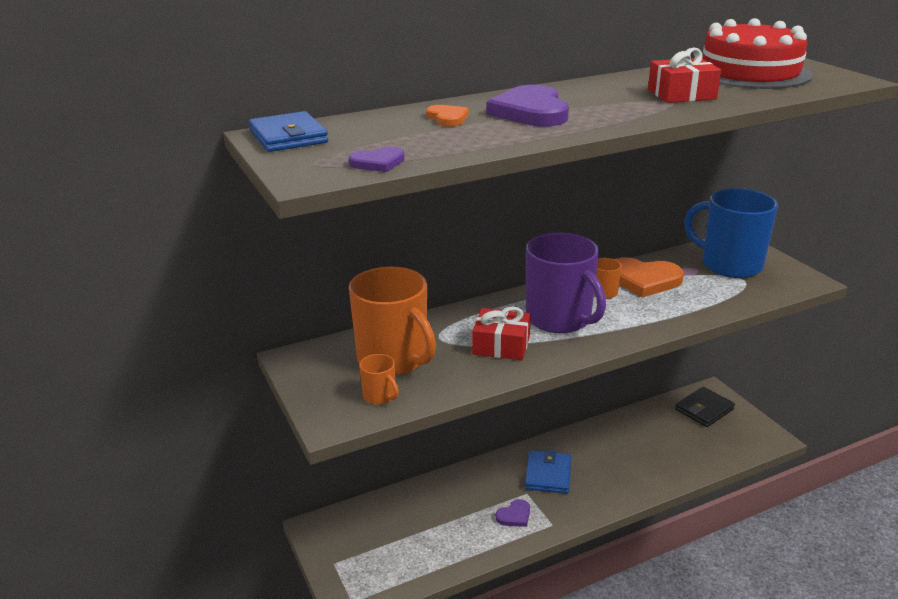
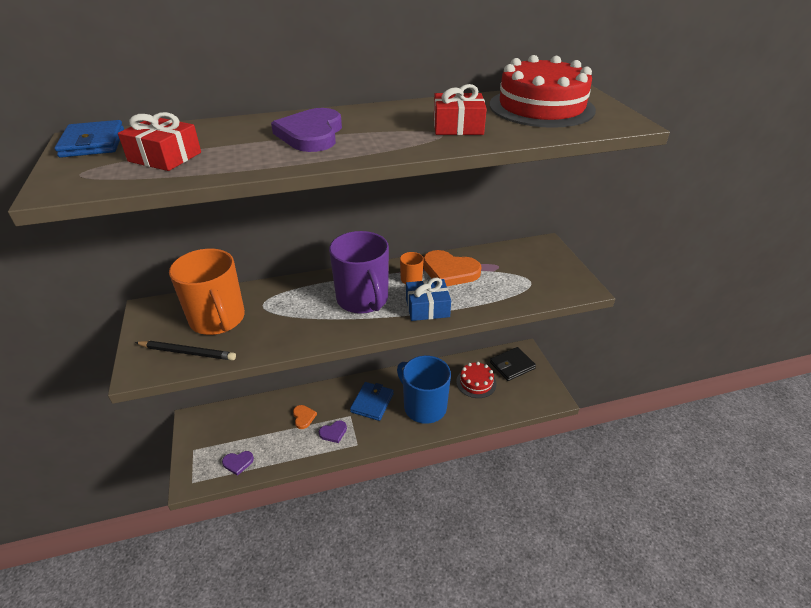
camera: 10 degrees right, 10 degrees up
(378, 163) = (129, 178): purple heart -> purple heart (238, 463)
(380, 396) = (187, 352): orange mug -> black pencil
(447, 118) = (237, 135): orange heart -> orange heart (303, 417)
(501, 345) = (304, 318): red gift -> red gift (165, 157)
(642, 318) = (427, 308): none -> blue gift
(669, 434) = (476, 382): none -> red cake
(729, 265) = (527, 265): blue mug -> blue mug (423, 406)

